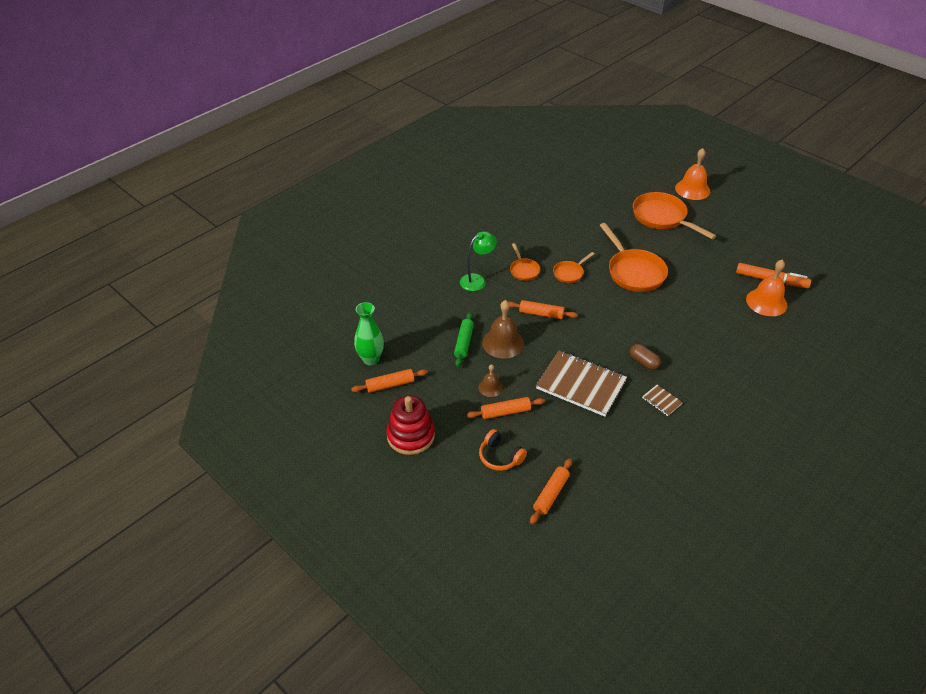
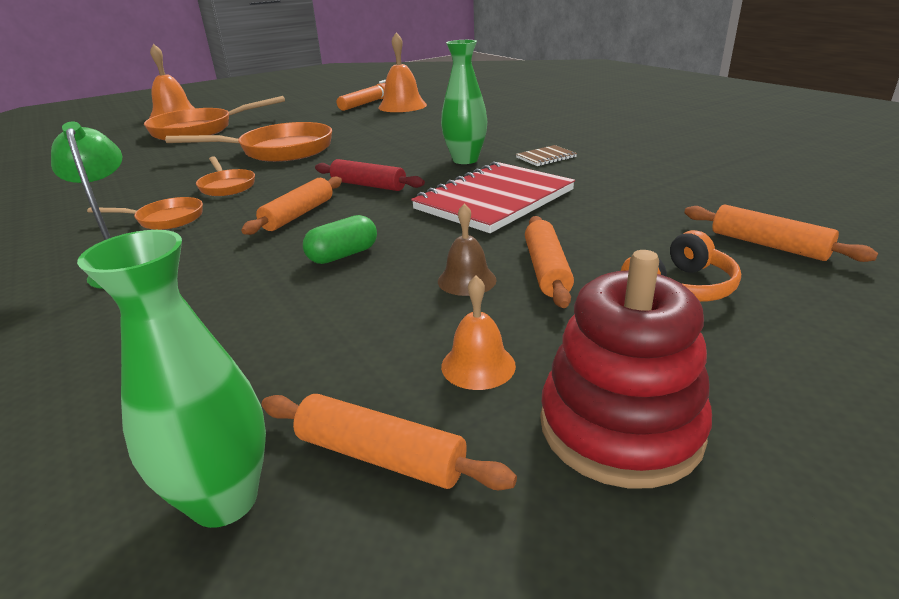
camera: 75 degrees left, 15 degrees down
(390, 385) = (380, 456): orange rolling pin -> orange rolling pin turned 60 degrees counterclockwise
(434, 399) = (478, 365): none -> orange bell
(464, 343) = (304, 301): green rolling pin -> none
(503, 343) = (343, 255): brown bell -> green capsule
(581, 385) = (494, 200): brown notebook -> red notebook
(587, 329) = (368, 185): none -> red rolling pin
(644, 362) = (465, 160): brown capsule -> green vase

